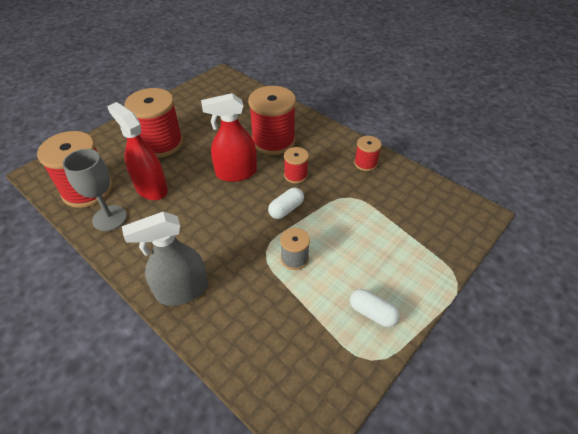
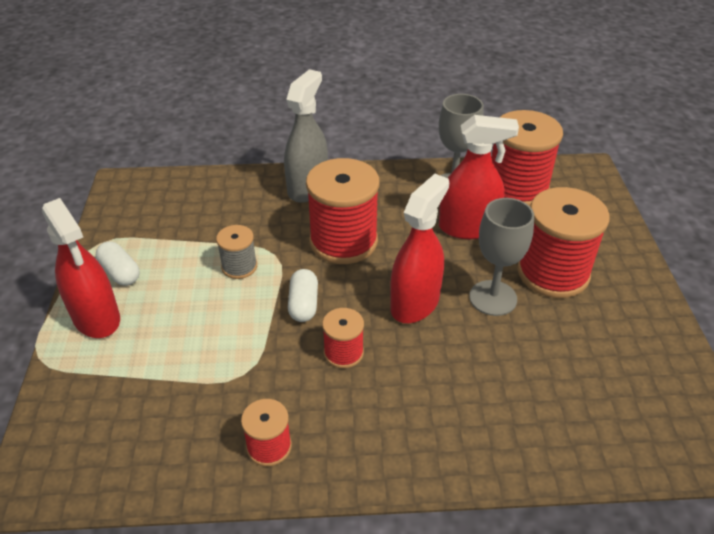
camera: 135 degrees right, 5 degrees down
(202, 152) = (493, 298): none -> grey goblet
(273, 141) = (439, 382): red spool -> red spool (343, 241)
(372, 313) = (120, 272): white capsule -> white capsule turned 60 degrees clockwise
(408, 285) = (96, 318): none -> red spray bottle

